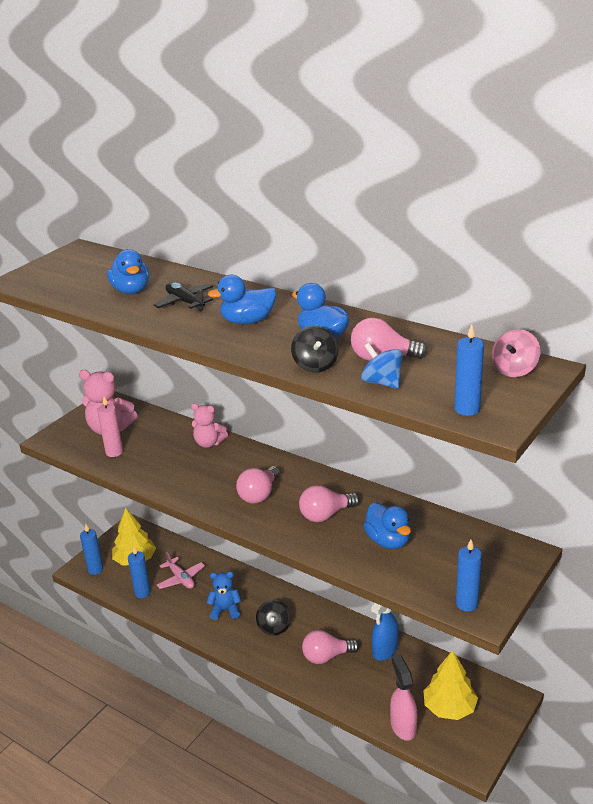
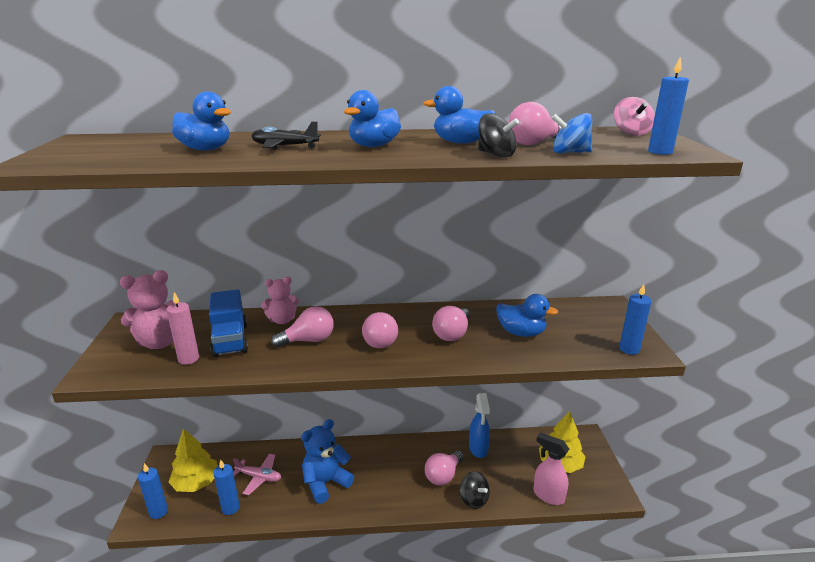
camera: 40 degrees left, 5 degrees down
(155, 447) = (230, 340): none -> blue truck
(207, 471) = (308, 340): none -> pink light bulb
(225, 610) = (326, 483): blue teddy bear -> blue teddy bear, size x1.52
(274, 627) = (380, 475): black spinning top -> black spinning top (474, 499)

